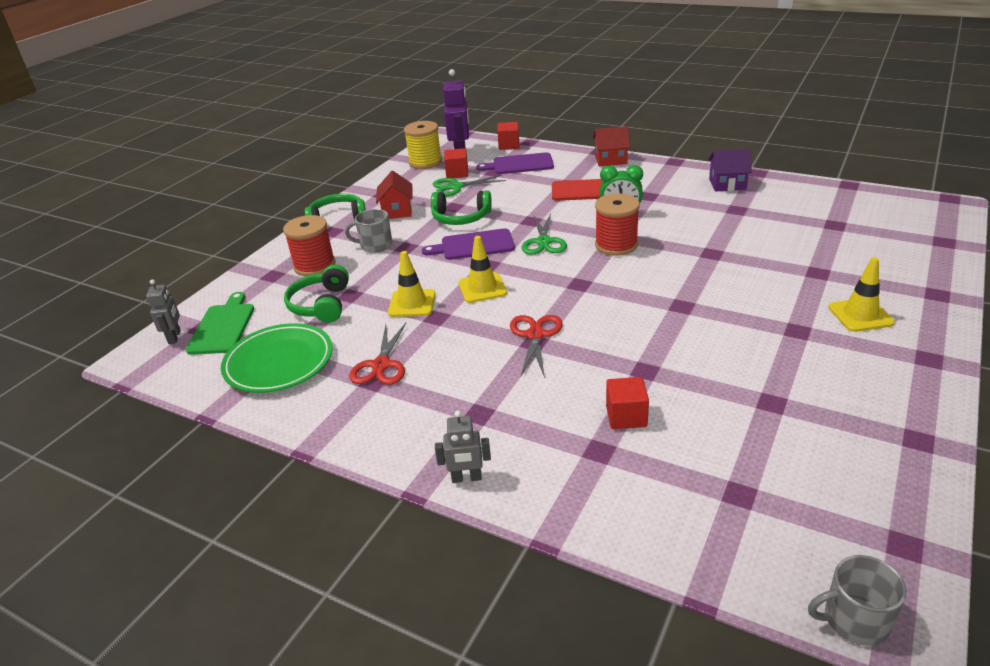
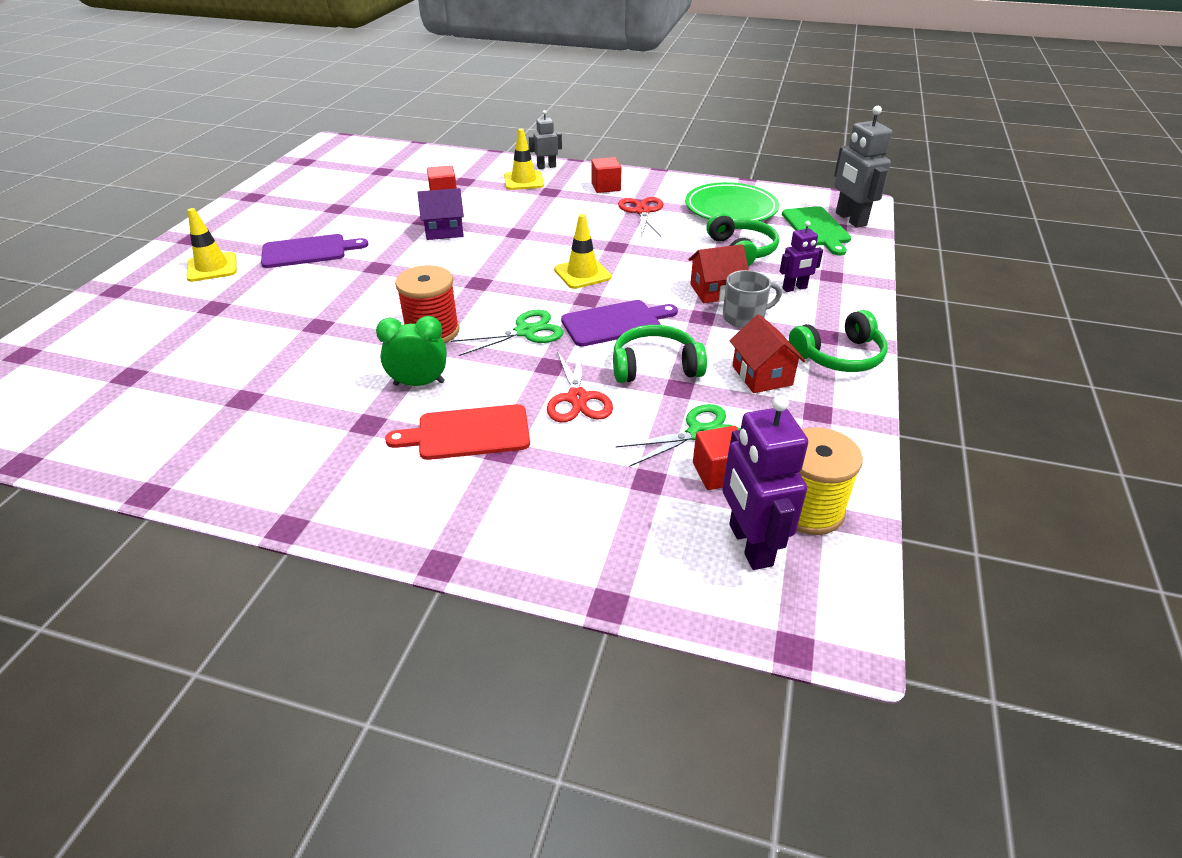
camera: 165 degrees right, 5 degrees up
(175, 337) = (850, 219): grey robot -> grey robot, size x1.76
(314, 265) = (794, 288): red spool -> purple robot
(412, 303) = (648, 256): yellow traffic cone -> yellow traffic cone (523, 181)
(509, 145) = (652, 586): red cube -> red cube (606, 187)
(520, 164) = (604, 507): purple cutting board -> purple cutting board (308, 251)
(535, 335) = (517, 237): red scissors -> red scissors (577, 398)
(544, 242) = (525, 332): green scissors -> green scissors turned 75 degrees clockwise
(610, 160) = (416, 530): red house -> red house (715, 291)
(727, 184) = (223, 457): purple house -> purple house (444, 231)
(854, 620) = (349, 142): grey mug -> none

